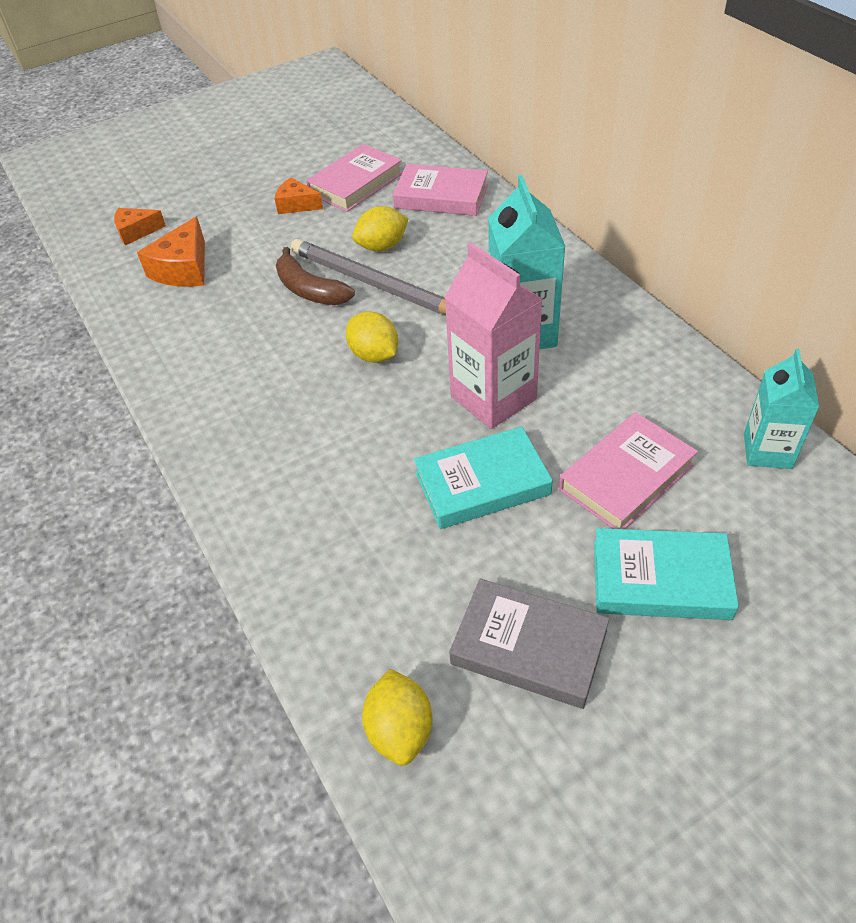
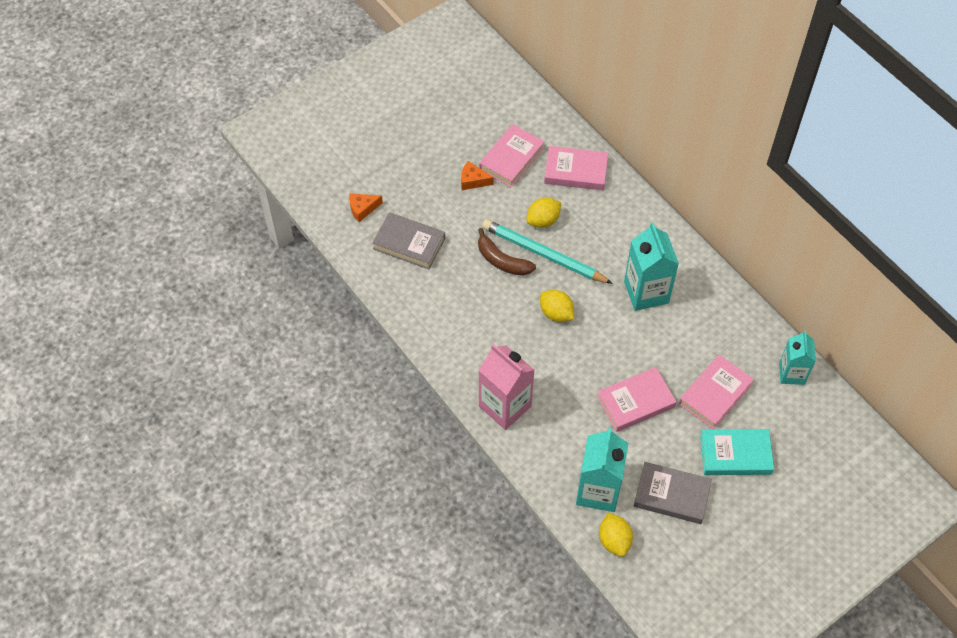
camera: 10 degrees left, 10 degrees up
(184, 269) = (409, 243): orange cheese -> grey book
(374, 284) = (544, 254): grey pencil -> turquoise pencil
(386, 630) = (598, 491): none -> turquoise carton
(482, 483) = (635, 402): turquoise book -> pink book
(493, 398) = (634, 343): pink carton -> pink carton (505, 406)

